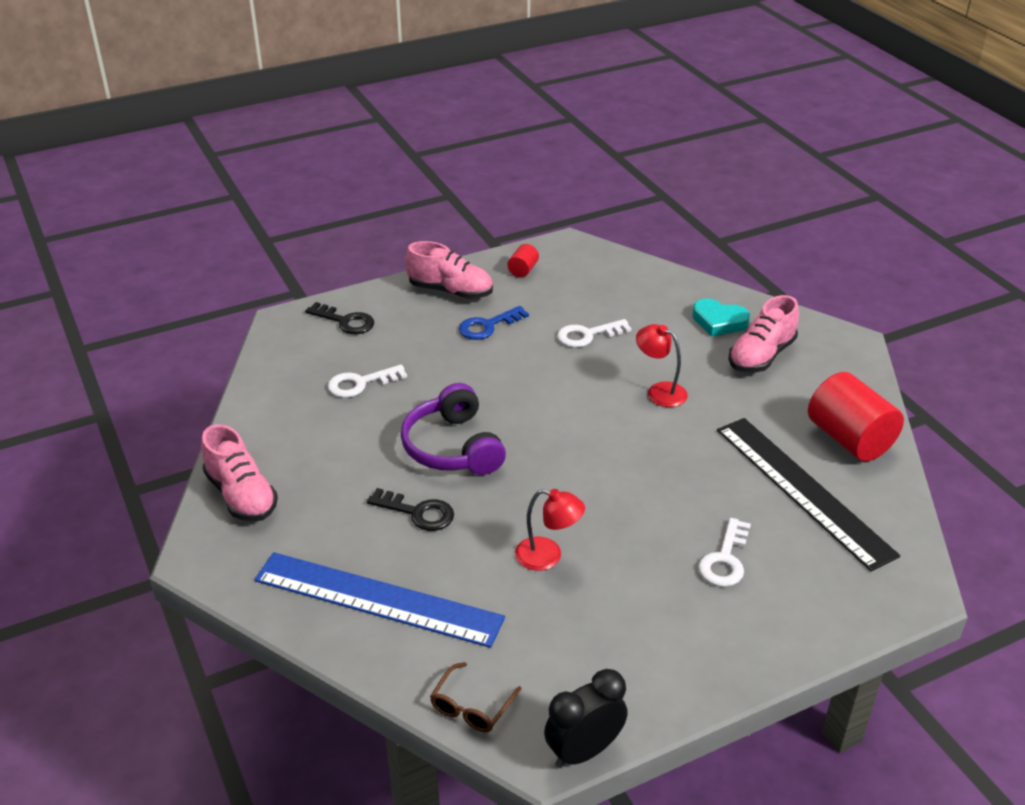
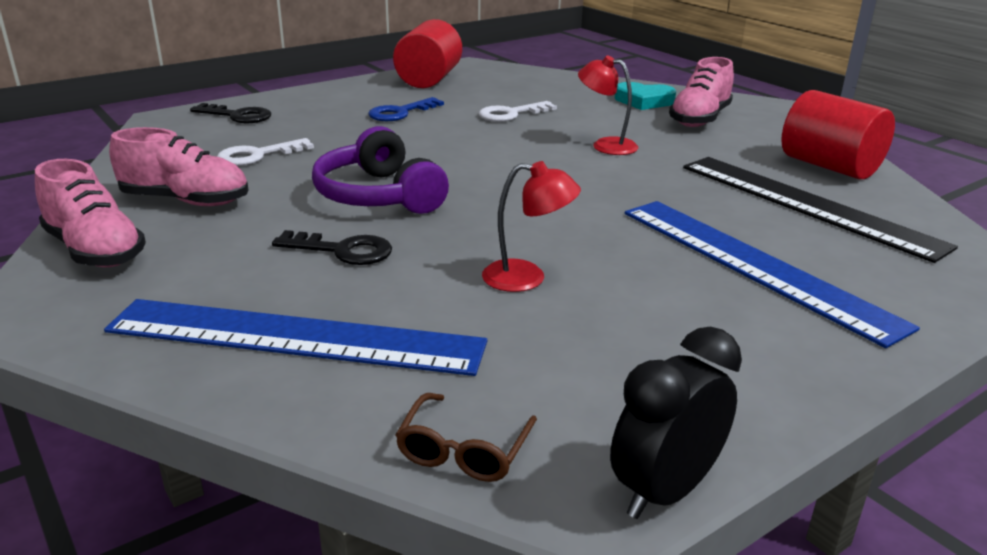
camera: 10 degrees left, 10 degrees down
(450, 291) = (354, 94): pink shoe -> pink shoe (186, 201)
(523, 270) = (429, 80): red cylinder -> red cylinder, size x2.17
(725, 559) = (753, 265): white key -> blue ruler

